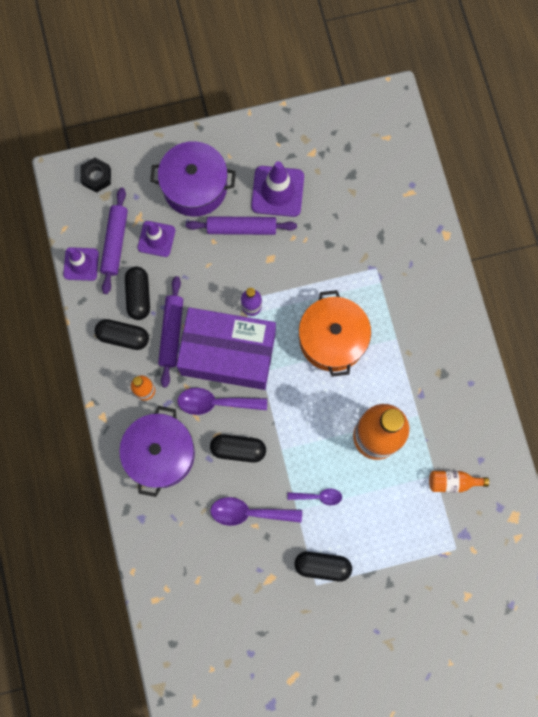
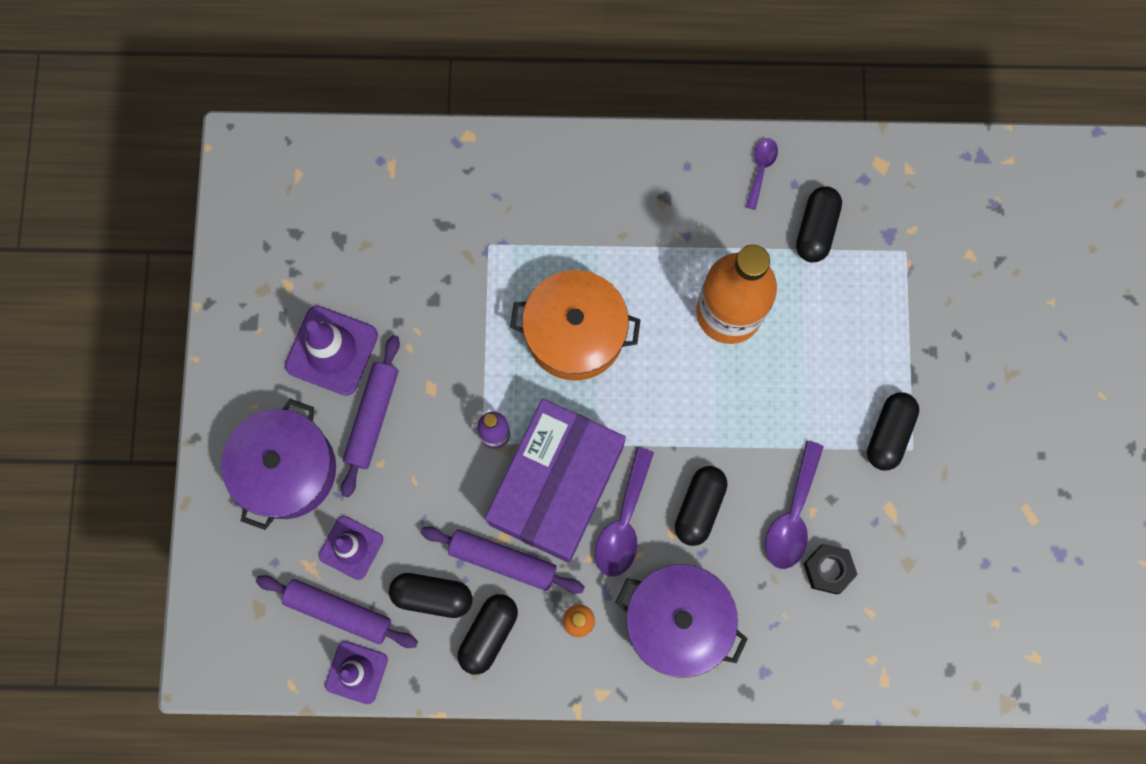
camera: 75 degrees left, 0 degrees up
(96, 177) = (224, 615): black nut -> black nut (828, 569)
(318, 496) = (793, 413): purple spoon -> purple spoon (761, 169)
(452, 482) = (816, 229): orange bottle -> black capsule

